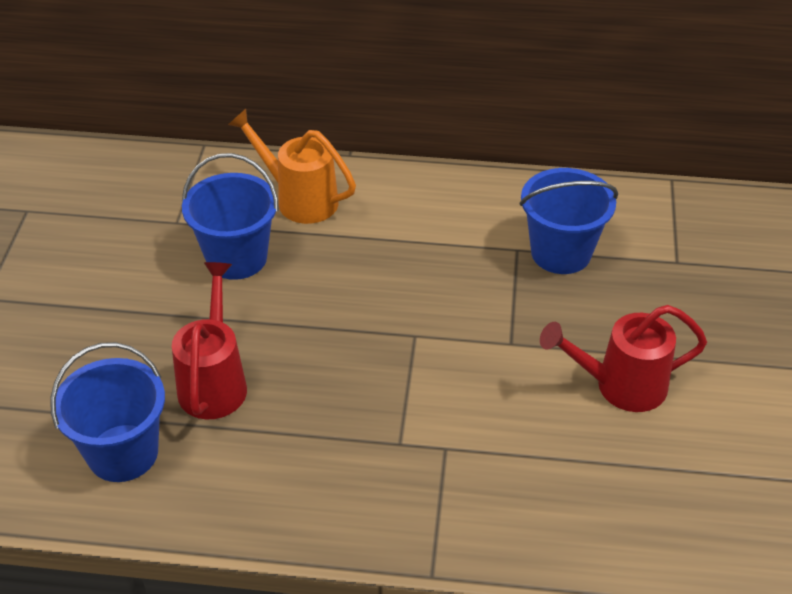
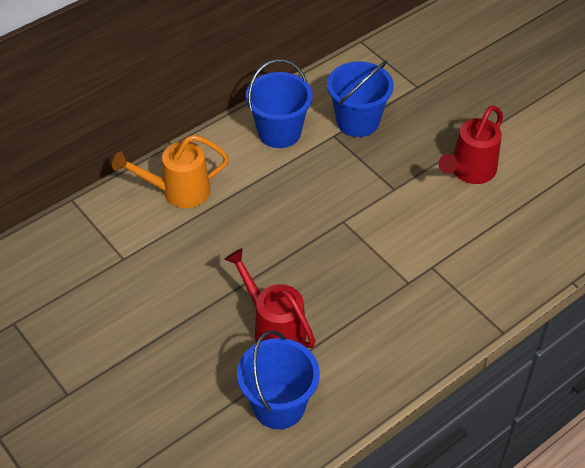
camera: 45 degrees left, 5 degrees up
(236, 258) = (190, 252): blue bucket -> blue bucket (279, 132)

